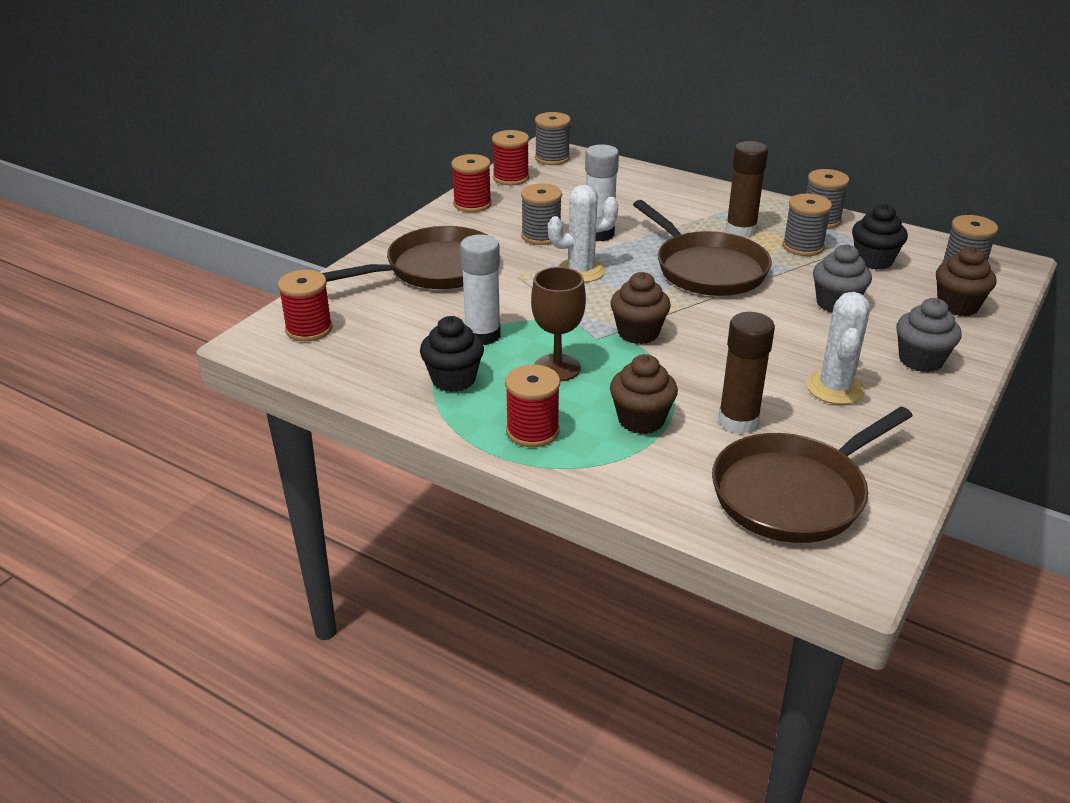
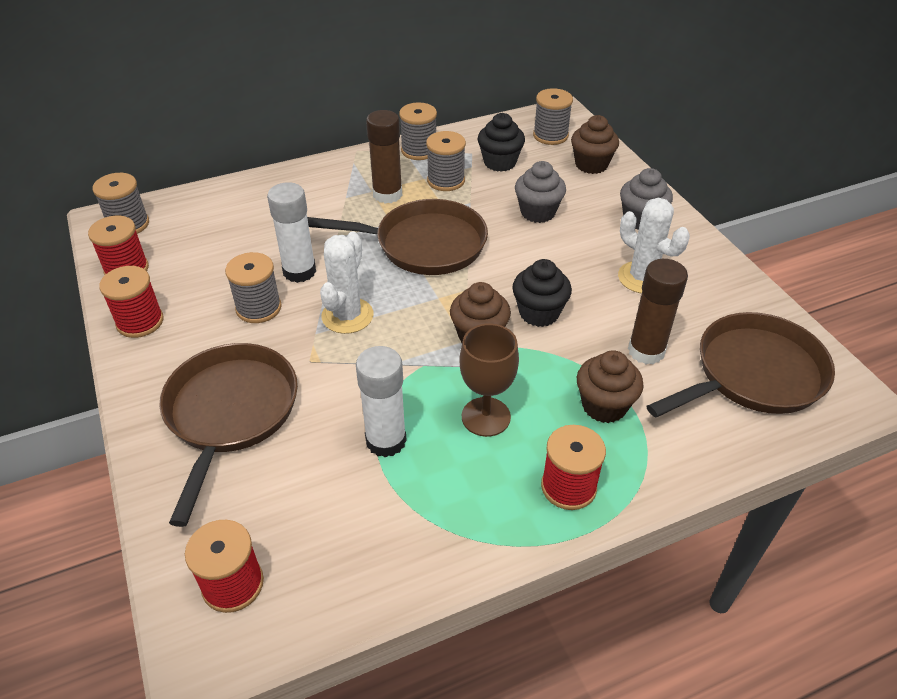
camera: 55 degrees left, 10 degrees up
(453, 379) = (441, 502): black cupcake -> black cupcake (539, 313)
(794, 493) = (753, 374): brown pan -> brown pan turned 120 degrees counterclockwise

